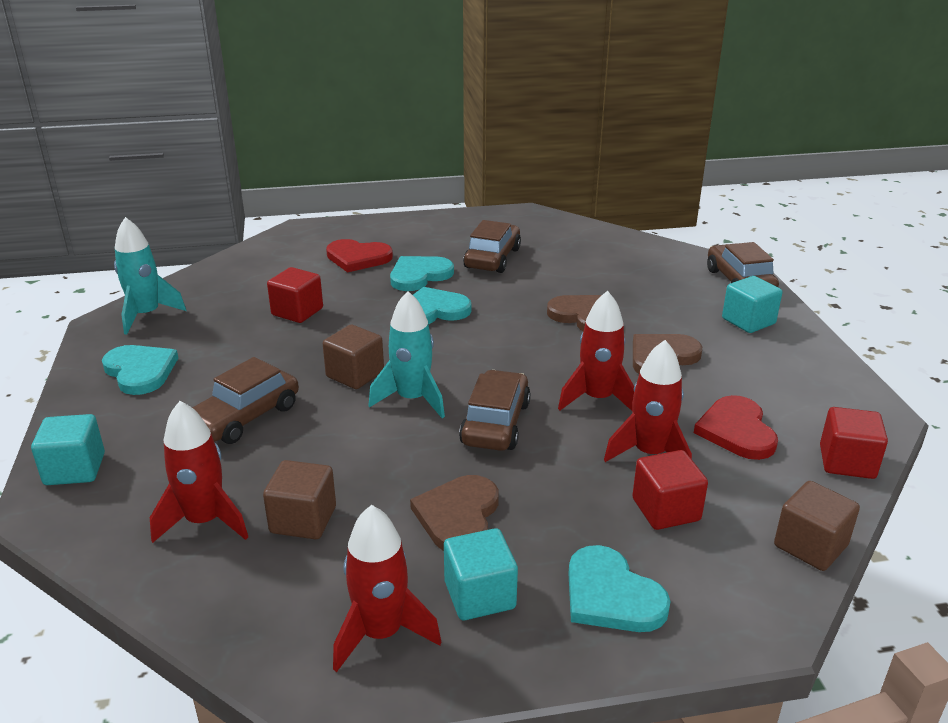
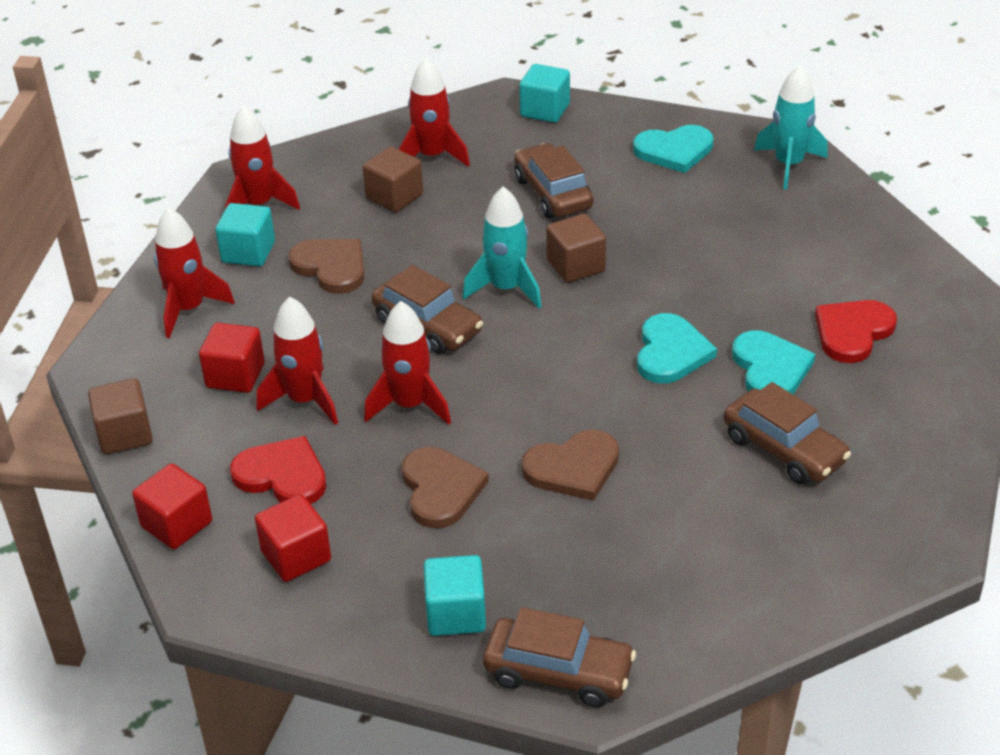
camera: 120 degrees right, 10 degrees up
(297, 312) = (733, 257): red cube -> red cube (296, 556)
(611, 595) = (189, 309): turquoise heart -> red rocket

